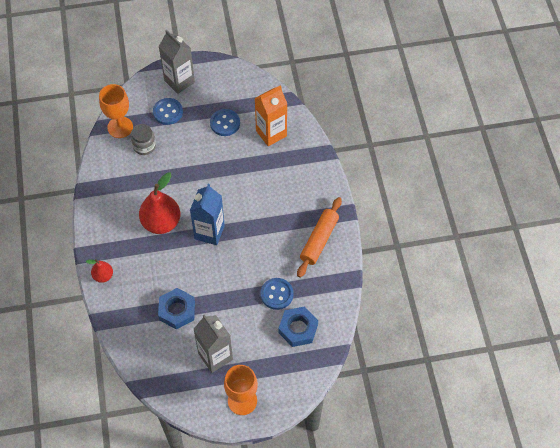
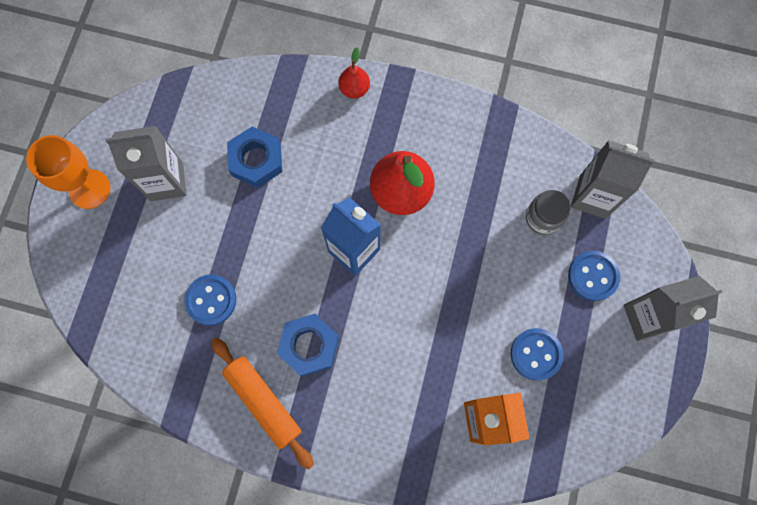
camera: 115 degrees right, 15 degrees up
(120, 127) = (592, 196): orange goblet -> grey carton
(298, 329) = (145, 305): blue nut -> blue nut (309, 346)

